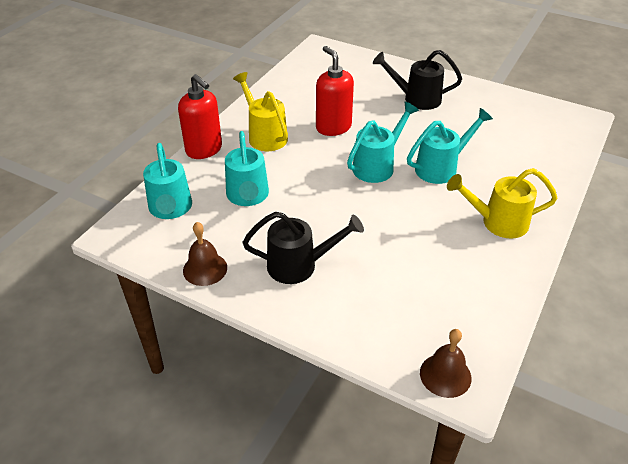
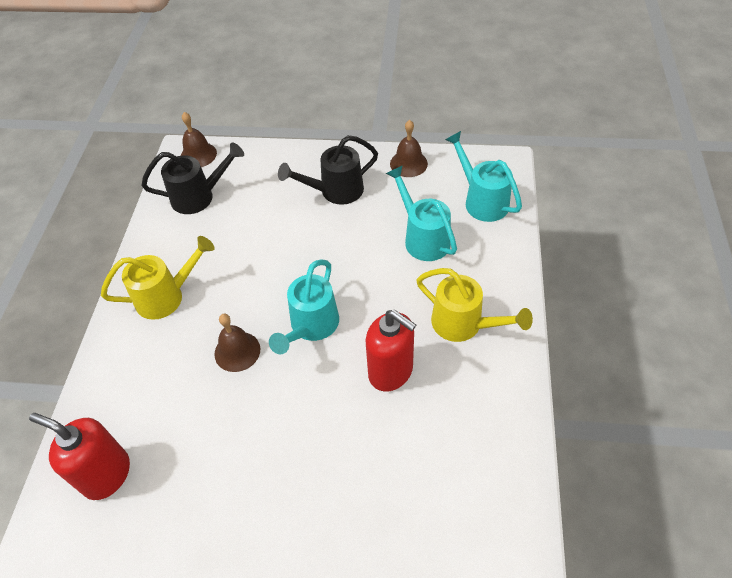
camera: 160 degrees right, 10 degrees up
(204, 150) = (513, 278): red soap dispenser -> red soap dispenser (106, 474)
(416, 99) = (301, 483): black watering can -> black watering can (199, 197)
(441, 168) = (237, 351): turquoise watering can -> brown bell

